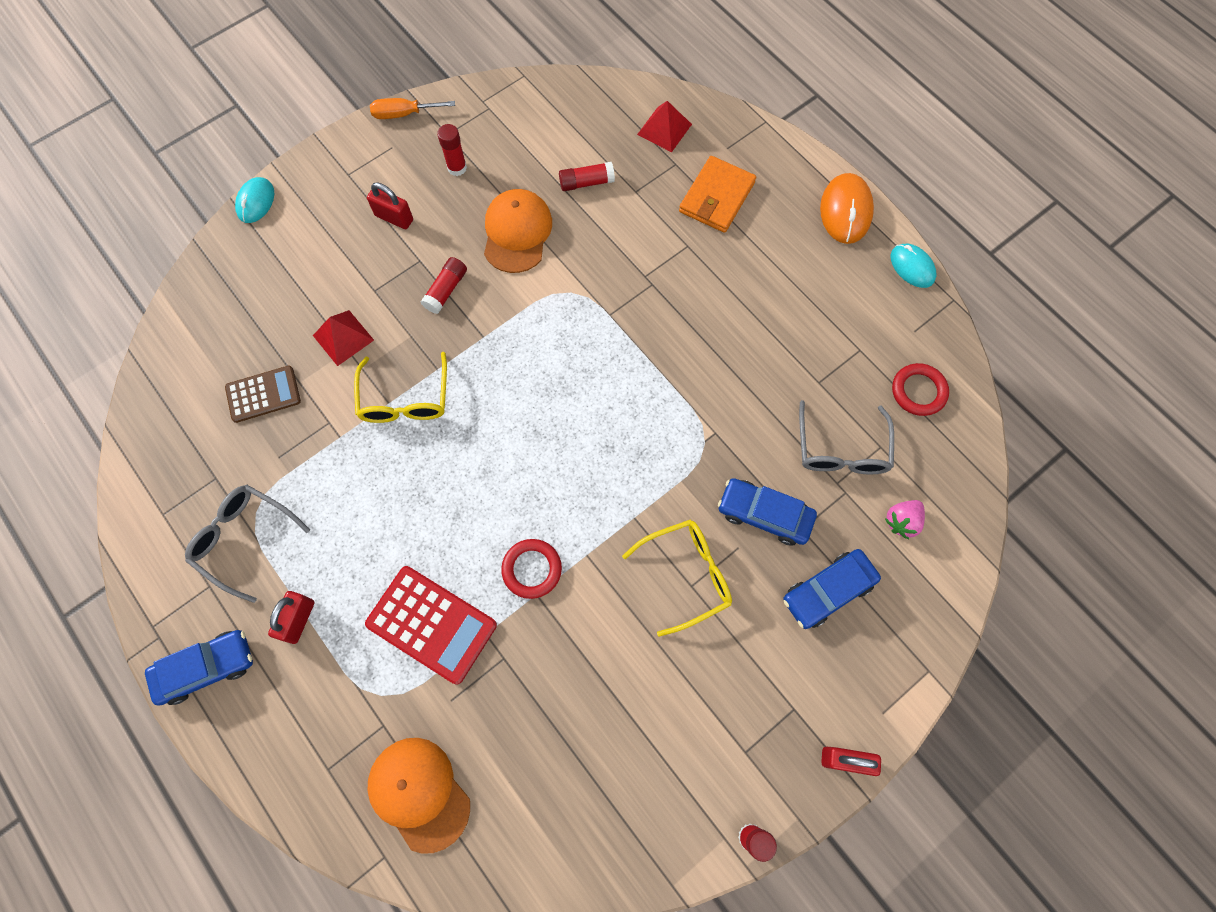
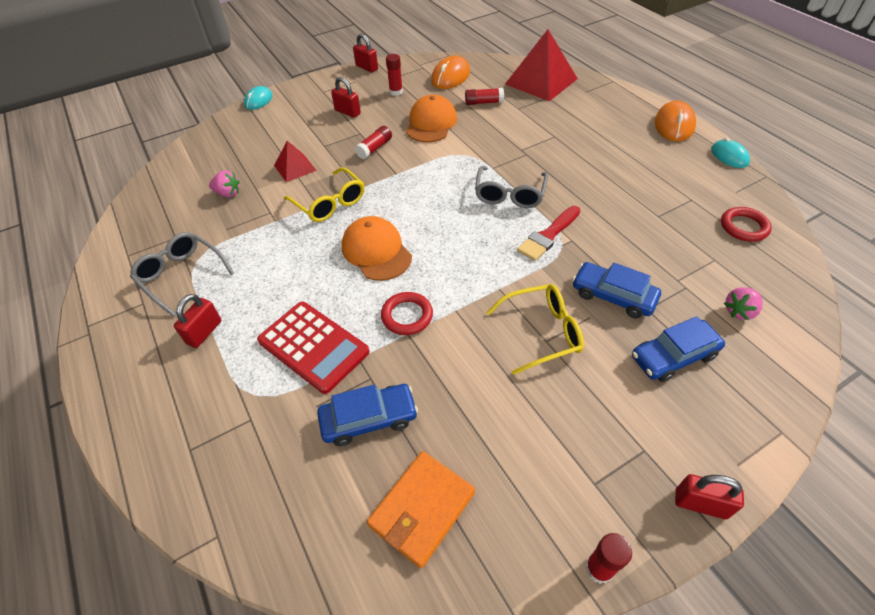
camera: 10 degrees right, 20 degrees down
(206, 668) = (117, 359): blue car -> blue car (369, 419)
(263, 394) = (228, 193): brown calculator -> pink strawberry
(404, 114) = (366, 68): orange screwdriver -> red padlock
(405, 399) = (330, 203): yellow glasses -> yellow glasses turned 45 degrees counterclockwise
(419, 793) = (267, 481): orange cap -> orange cap (376, 251)
(532, 127) = (450, 76): none -> orange mouse
(664, 129) = (541, 81): red pyramid -> red pyramid, size x1.88
(687, 428) = (548, 235): none -> red brush
(717, 197) = (577, 114): orange wallet -> orange wallet (422, 509)
(841, 450) = (679, 259): grey glasses -> grey glasses (509, 195)

